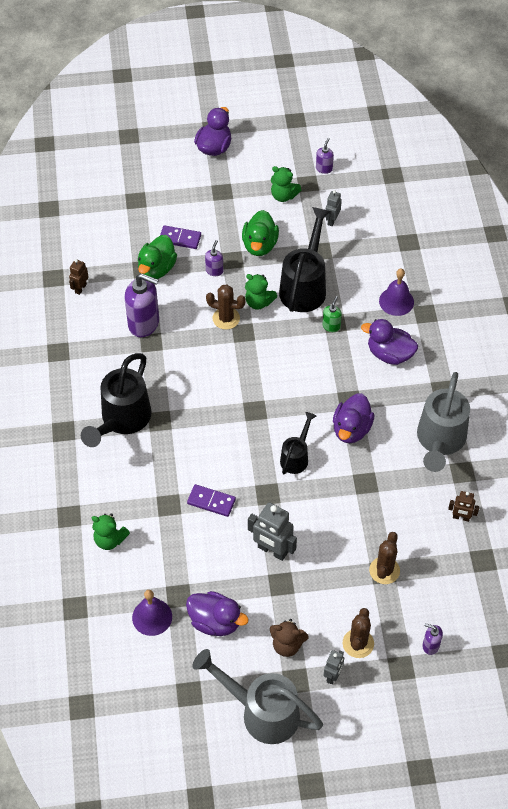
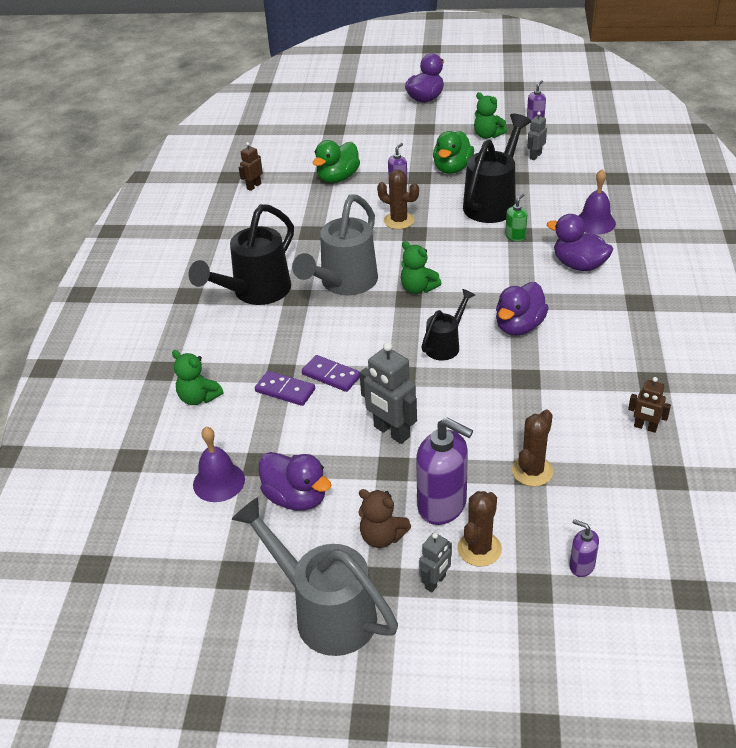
camera: 15 degrees right, 15 degrees down
(144, 323) = (309, 217): purple soap dispenser -> purple soap dispenser (442, 505)
(180, 238) = (369, 158): purple domino -> purple domino (285, 390)
(258, 302) = (438, 211): green teddy bear -> green teddy bear (418, 288)
(439, 442) = (627, 349): grey watering can -> grey watering can (343, 284)

